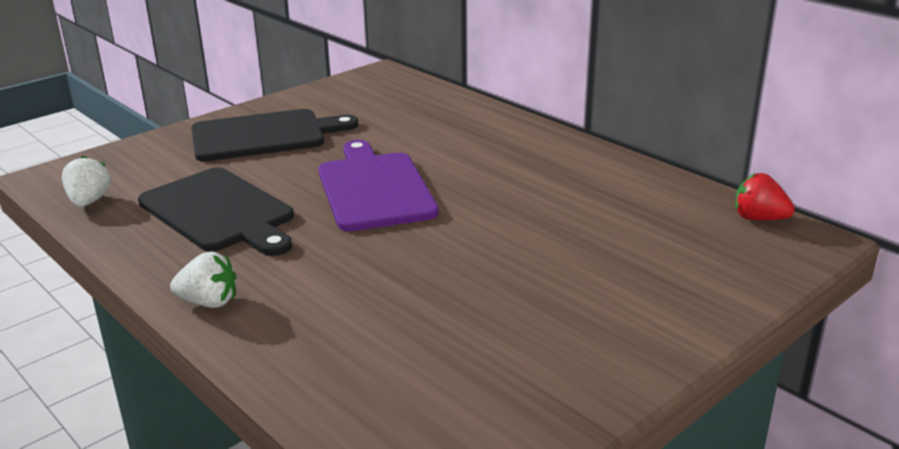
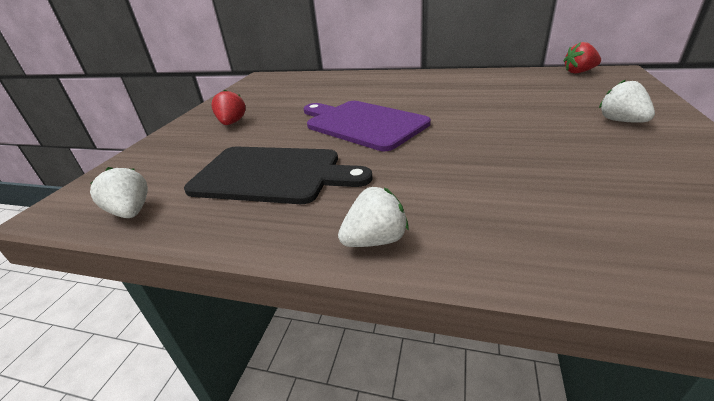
camera: 30 degrees left, 5 degrees up
(264, 135) = (232, 123): black cutting board -> red strawberry
(630, 302) = (621, 121): none -> white strawberry

